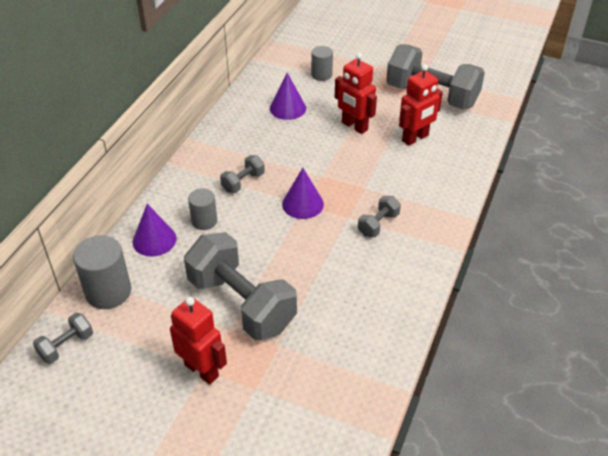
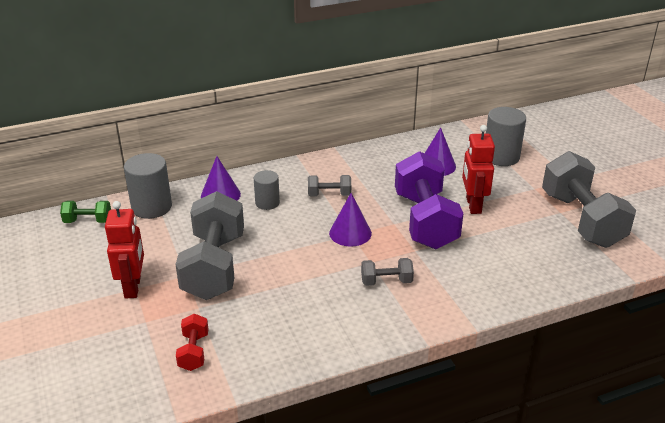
camera: 45 degrees right, 10 degrees down
(66, 346) = (88, 221): grey dumbbell -> green dumbbell
(321, 75) = (501, 157): grey cylinder -> grey cylinder, size x1.63
(327, 380) = (194, 352): none -> red dumbbell
(340, 159) = (425, 221): none -> purple dumbbell
(415, 138) = (515, 242): red robot -> none

